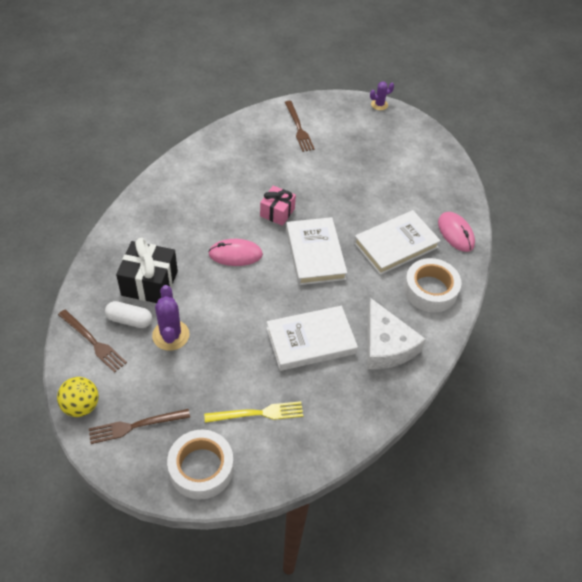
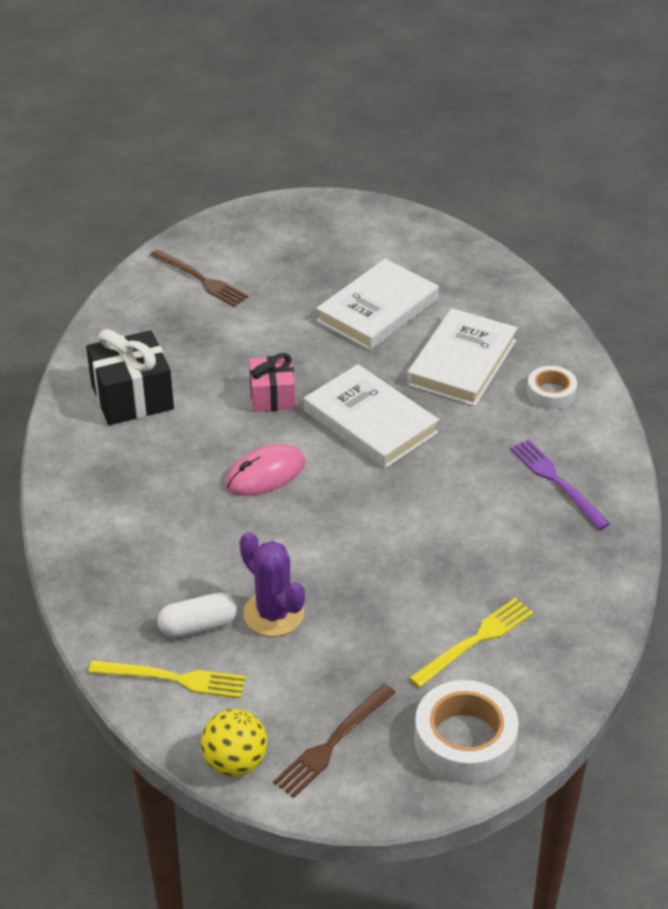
camera: 30 degrees left, 10 degrees down
(93, 342) = (173, 679): brown fork -> yellow fork
(149, 283) = (181, 567): black gift -> black gift (132, 397)
(311, 341) = (461, 524): white book -> white book (378, 310)
(379, 105) = (283, 204): purple cactus -> none
(386, 345) = (556, 481): white cheese -> purple fork
(430, 290) = (551, 393): white tape -> white tape, size x0.59
(455, 233) = (521, 314): pink mouse -> none

